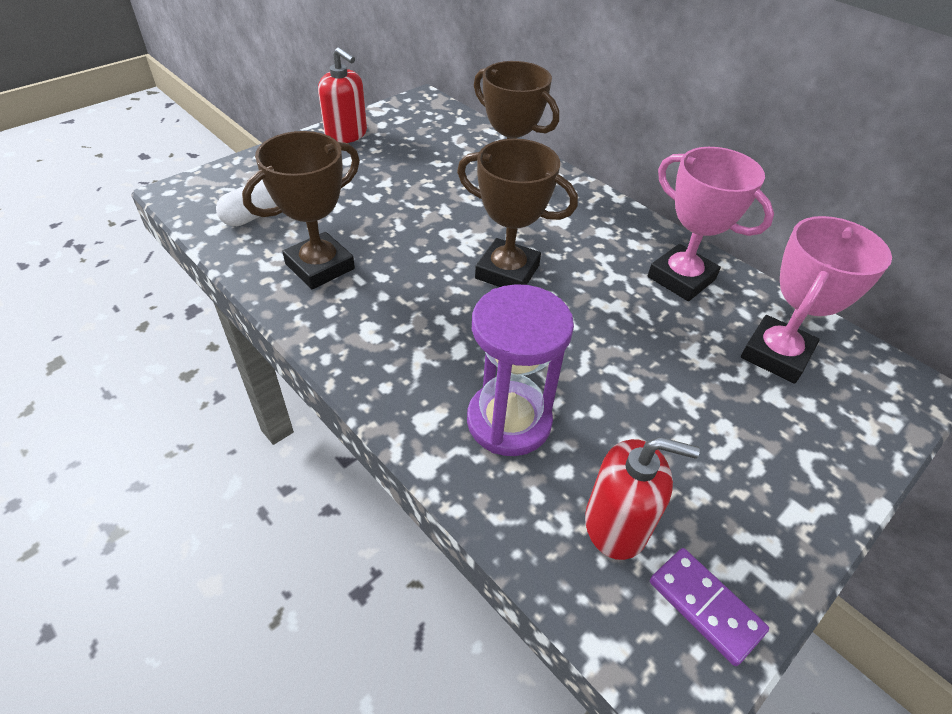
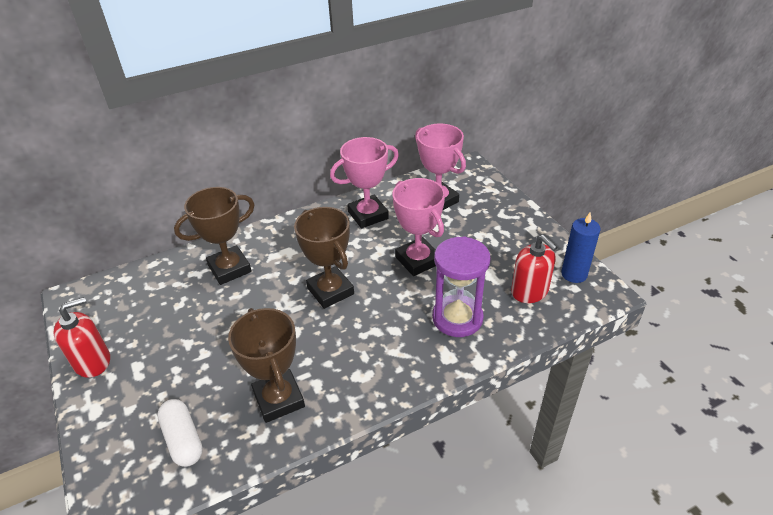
camera: 70 degrees left, 5 degrees down
(507, 272) = (330, 291): brown trophy -> brown trophy turned 75 degrees counterclockwise
(614, 352) = (418, 260): none -> pink trophy
(616, 524) = (529, 291): red soap dispenser -> red soap dispenser turned 120 degrees clockwise
(705, 606) = (574, 274): purple domino -> blue candle

